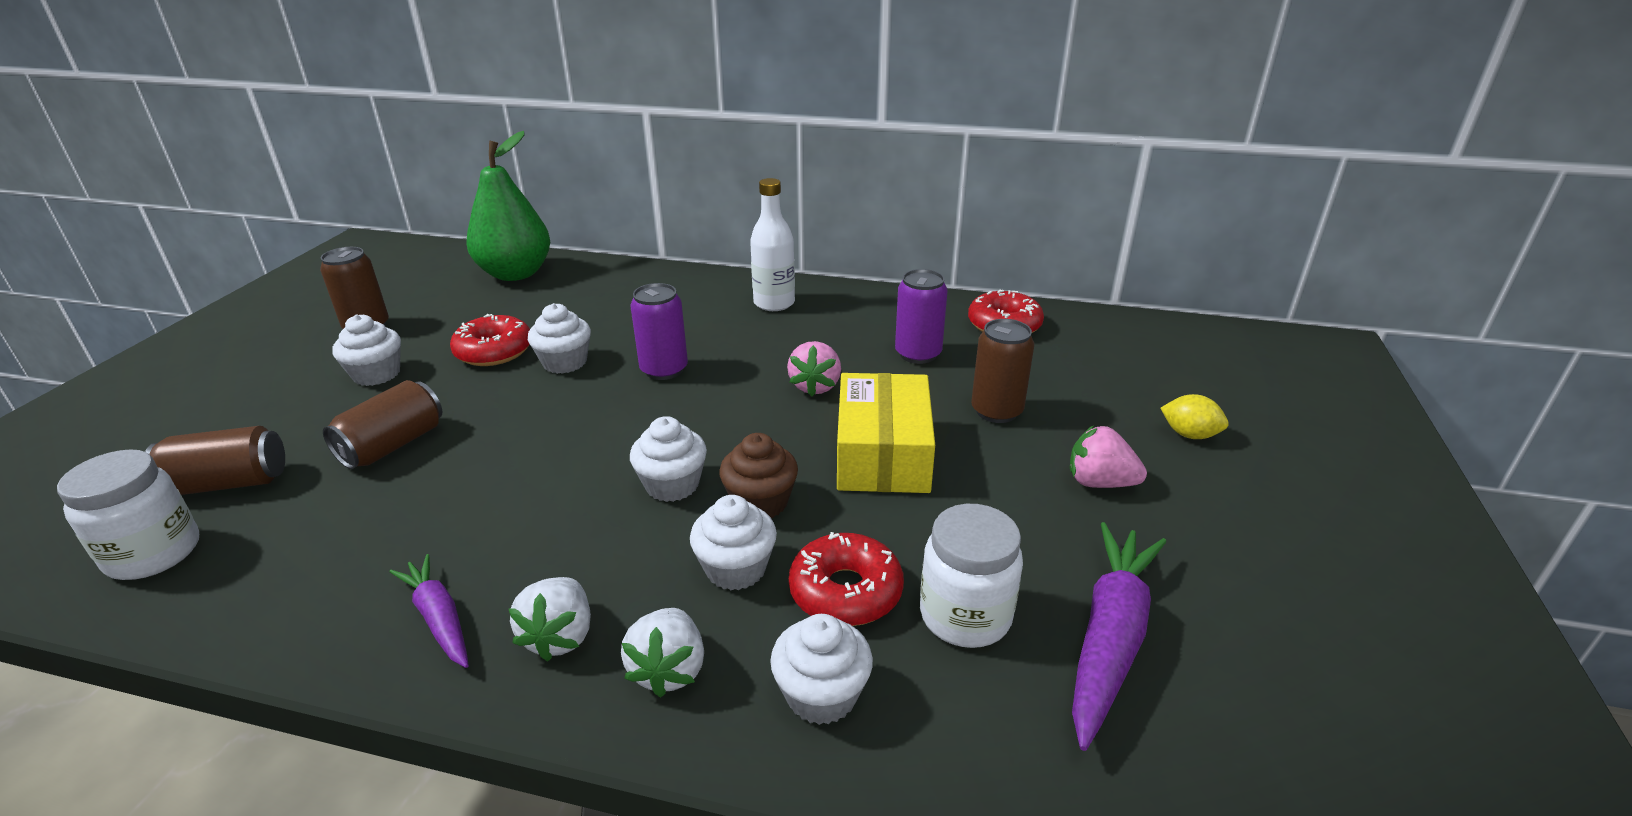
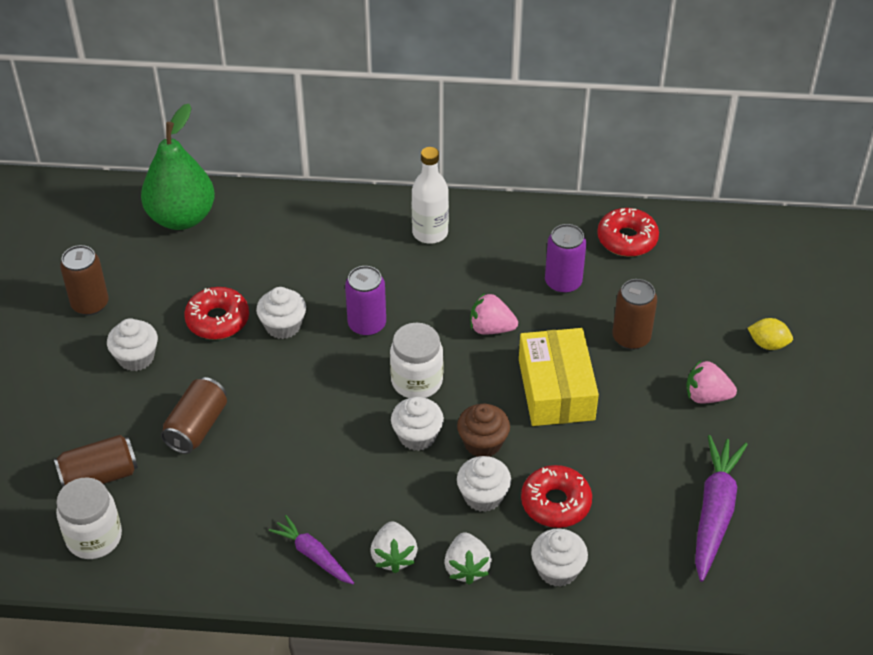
camera: 10 degrees left, 15 degrees up
(815, 386) = (491, 328): pink strawberry -> pink strawberry turned 105 degrees clockwise
(965, 616) = (630, 509): white jar -> white jar (417, 381)

